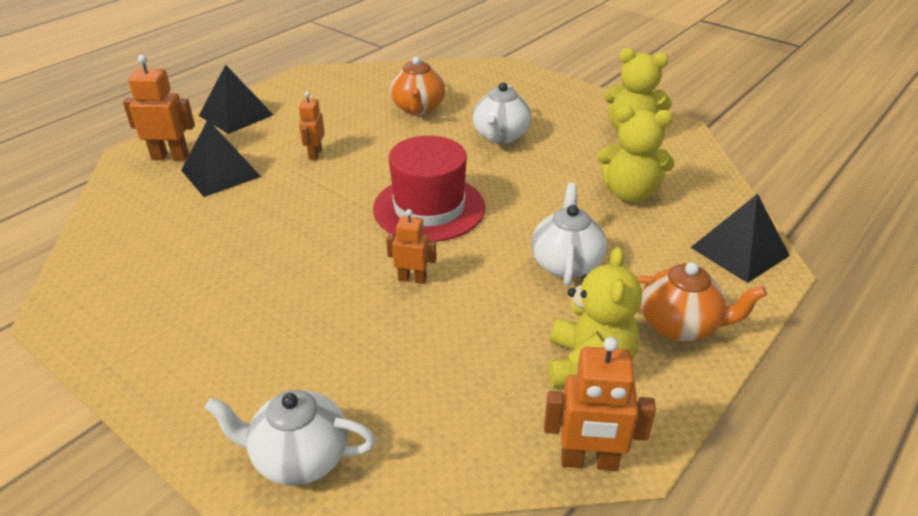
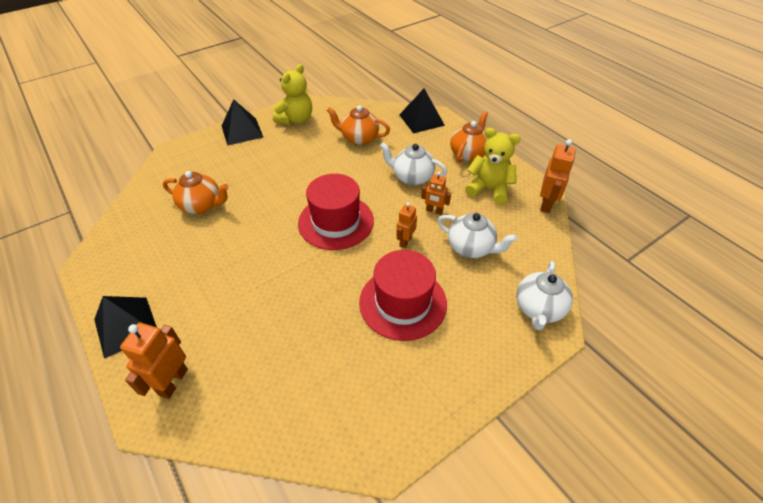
camera: 75 degrees left, 10 degrees up
(220, 173) = (226, 341): black pyramid -> black pyramid (242, 131)
(291, 294) = (403, 303): none -> red hat
(315, 154) = (232, 274): orange robot -> orange robot (434, 211)
(500, 136) = (269, 173): white teapot -> white teapot (471, 248)
(630, 193) = (359, 138): yellow teddy bear -> orange teapot

